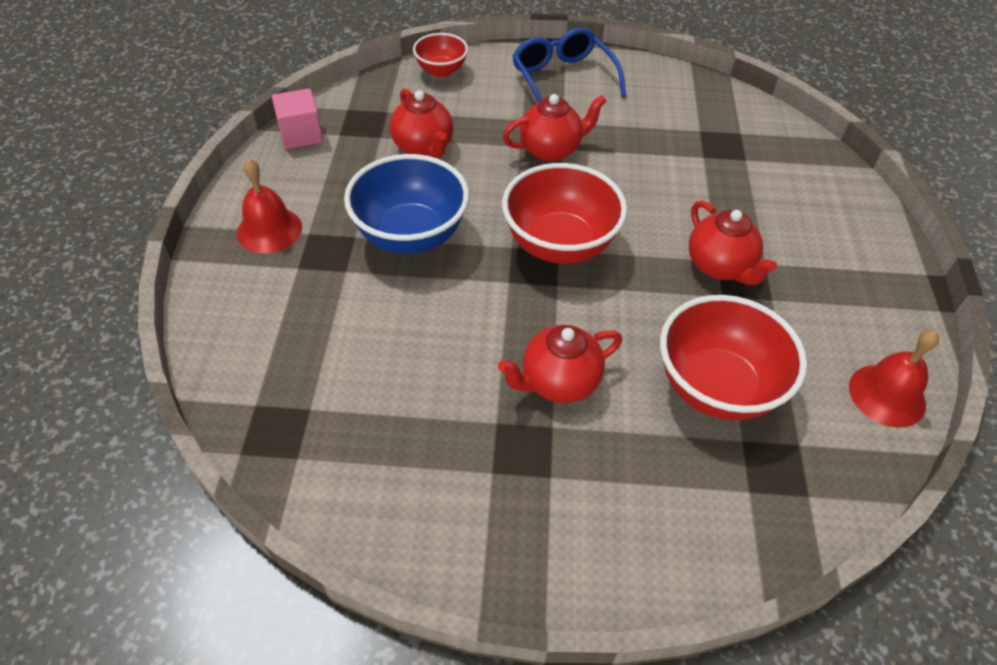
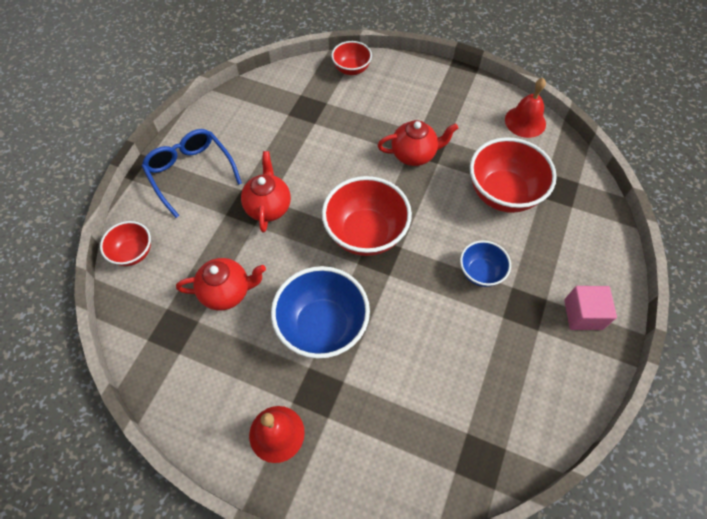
camera: 70 degrees left, 10 degrees up
(301, 134) = (164, 386): pink cube -> pink cube (583, 314)
(558, 382) = (480, 272): red teapot -> blue bowl
(562, 79) = (190, 172): blue glasses -> blue glasses turned 60 degrees clockwise
(824, 169) = (351, 69): none -> red bowl

